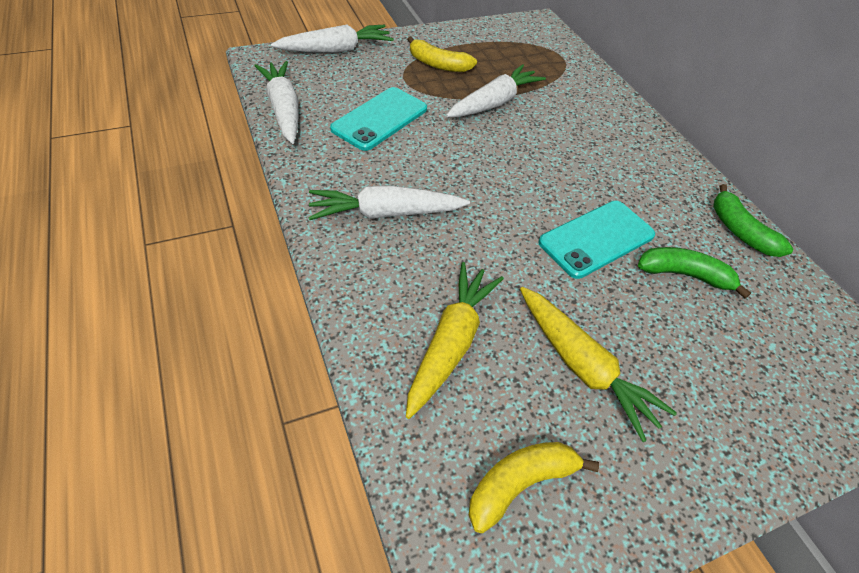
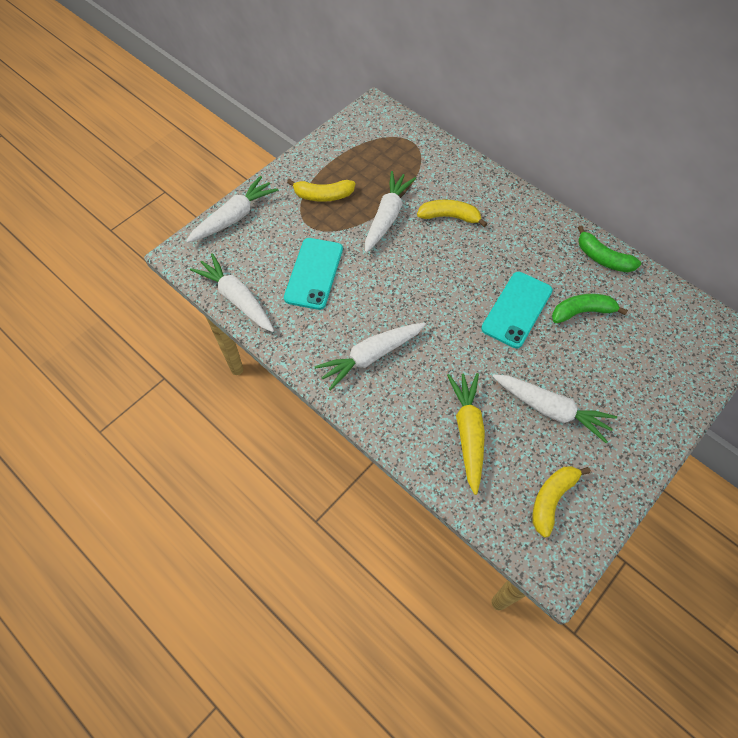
camera: 20 degrees left, 10 degrees up
(565, 127) = (449, 217): none -> yellow banana
(582, 366) = (550, 409): yellow carrot -> white carrot

